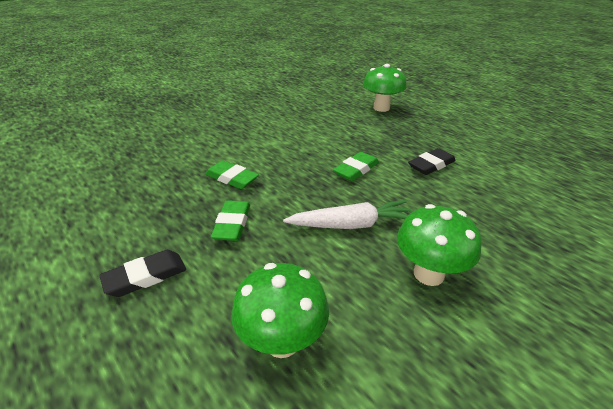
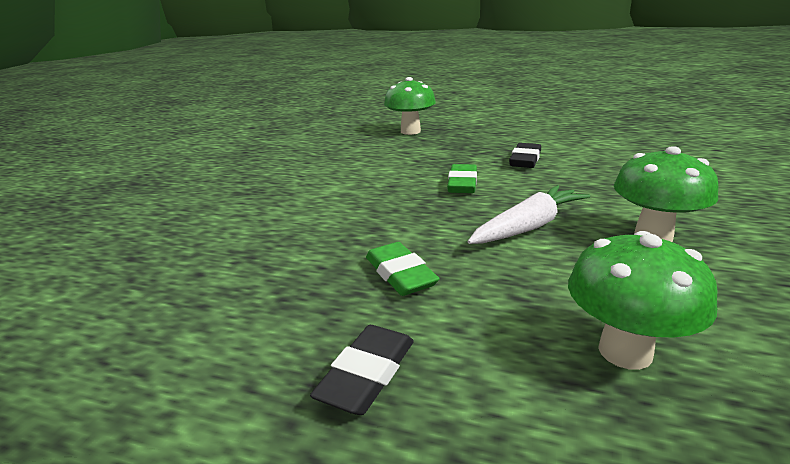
camera: 30 degrees left, 10 degrees down
(232, 178) = (332, 233): green eraser -> none

